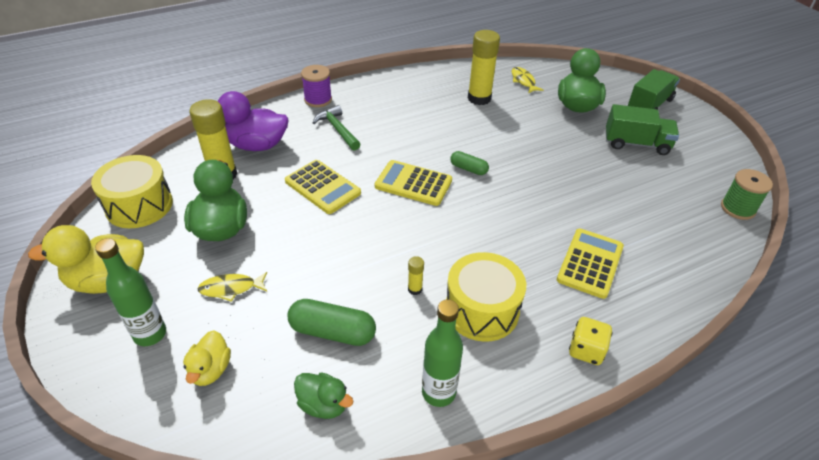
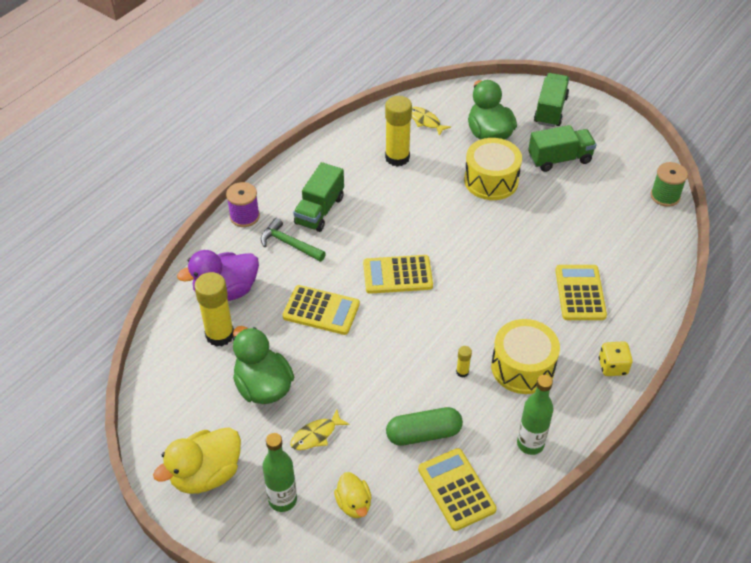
camera: 25 degrees left, 5 degrees up
(139, 205) = (168, 397): yellow drum -> yellow drum (491, 180)
(323, 404) = (456, 489): green duck -> yellow calculator
(382, 114) = (319, 210): none -> green truck
(468, 169) = (435, 241): green capsule -> none

